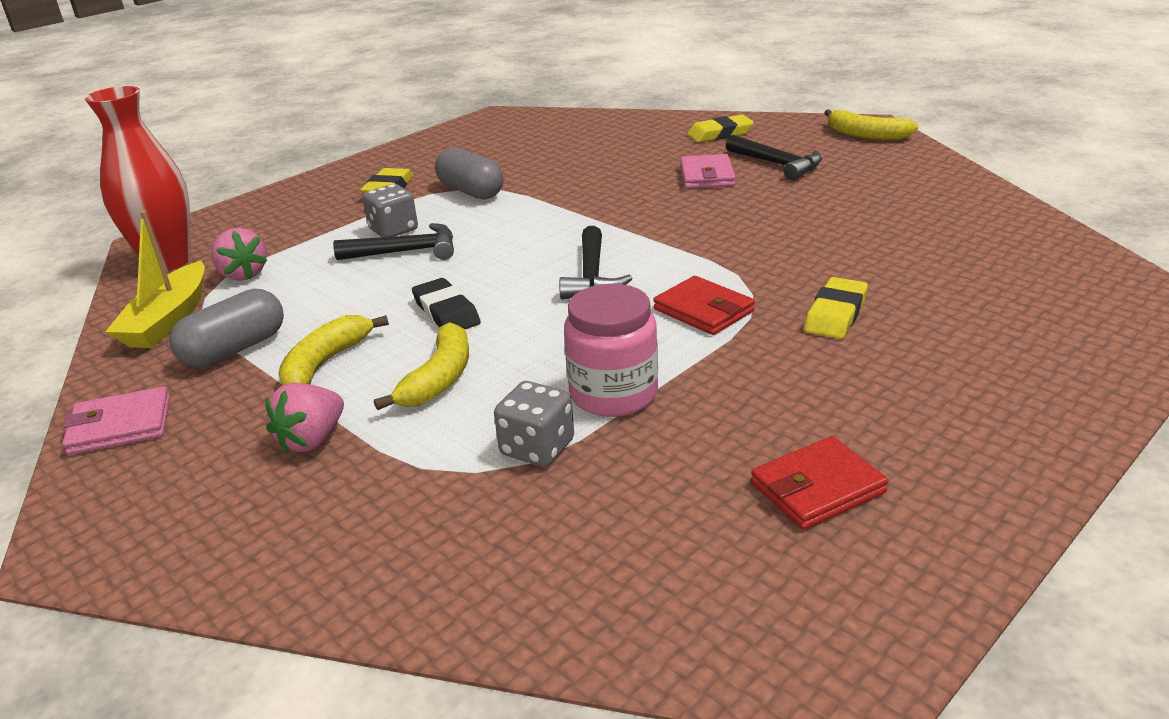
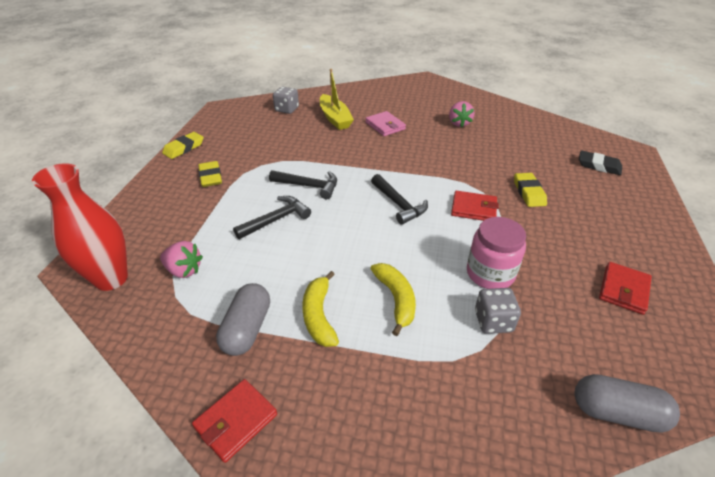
camera: 35 degrees left, 10 degrees up
(120, 426) = (236, 421): pink wallet -> red wallet
(168, 320) = (170, 325): yellow boat -> yellow boat (335, 118)
(312, 440) = (374, 371): pink strawberry -> pink strawberry (459, 123)
(393, 230) = (250, 206): grey dice -> grey dice (287, 109)
(446, 312) = (349, 254): black eraser -> black eraser (599, 166)
(471, 191) = (267, 166): grey capsule -> grey capsule (617, 413)
(720, 134) = (362, 97): yellow eraser -> yellow eraser (184, 148)
(777, 164) = (410, 111): black hammer -> black hammer (309, 186)
(866, 135) = (430, 85): yellow banana -> none

